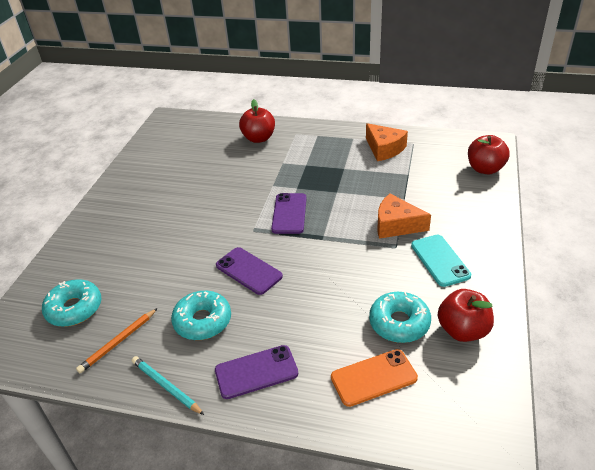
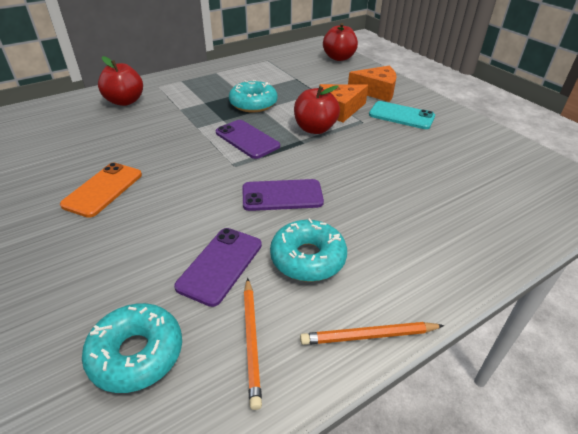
camera: 50 degrees left, 0 degrees up
(166, 386) = (368, 336): turquoise pencil -> orange pencil
(256, 372) = (417, 261): purple phone -> purple phone (220, 265)
(373, 378) = (489, 204): orange phone -> orange phone (103, 189)
(384, 149) = (252, 70): orange cheese -> orange cheese (376, 91)
(399, 323) = (443, 163): turquoise donut -> turquoise donut (253, 104)
(462, 330) = (480, 145): red apple -> red apple (315, 129)

